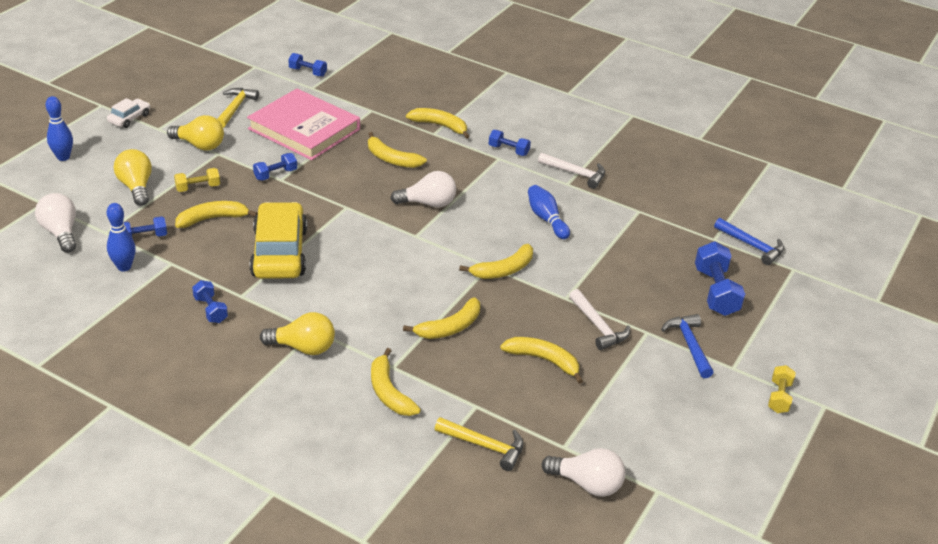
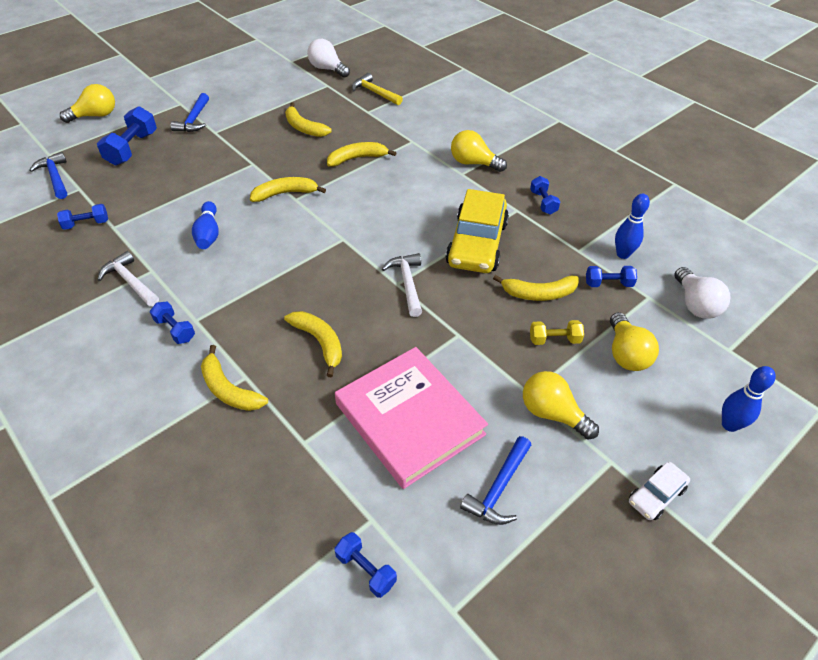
camera: 160 degrees left, 10 degrees up
(235, 108) = (499, 488): yellow hammer -> blue hammer
(275, 174) = (463, 343): blue dumbbell -> blue dumbbell (86, 224)
(389, 392) = (421, 127): yellow banana -> none
(428, 203) = (311, 272): white light bulb -> none
(598, 326) = (246, 141): white hammer -> white hammer (407, 284)
(779, 397) = (171, 85): yellow dumbbell -> none
(811, 327) = (95, 116): none -> yellow light bulb

